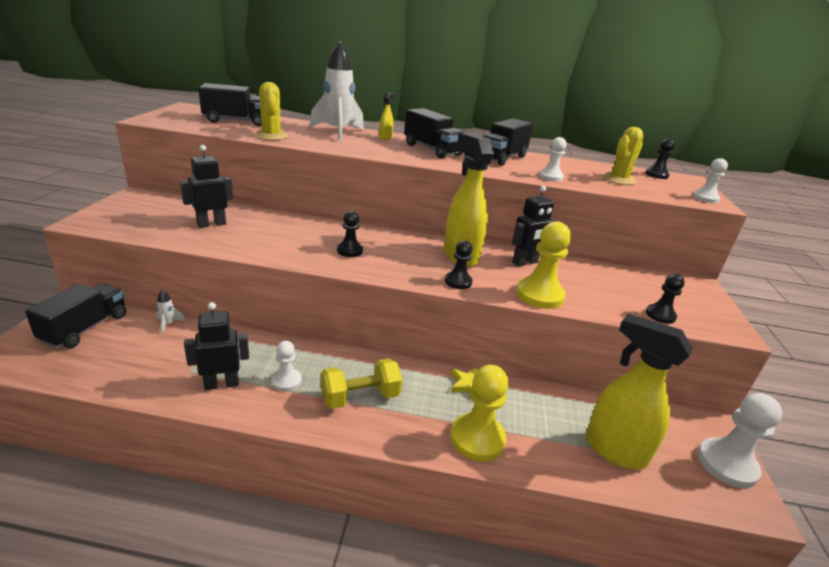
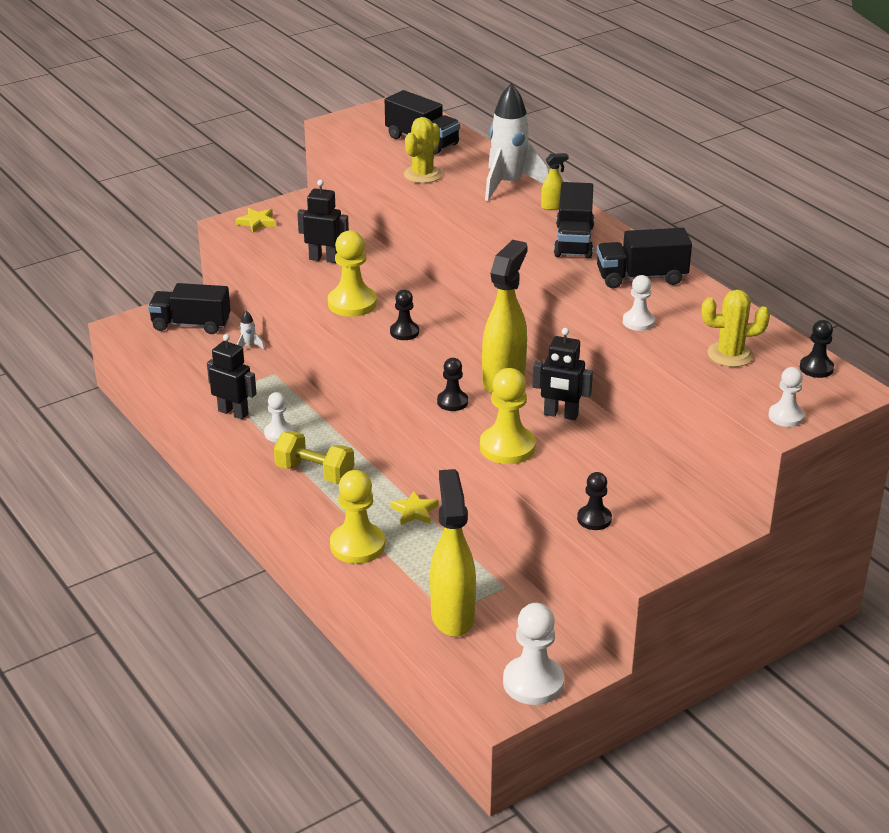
camera: 50 degrees right, 5 degrees up
(85, 328) = (191, 324): black truck -> black truck turned 150 degrees counterclockwise
(112, 216) = (257, 222): none -> yellow star
(281, 245) = (352, 303): none -> yellow pawn

